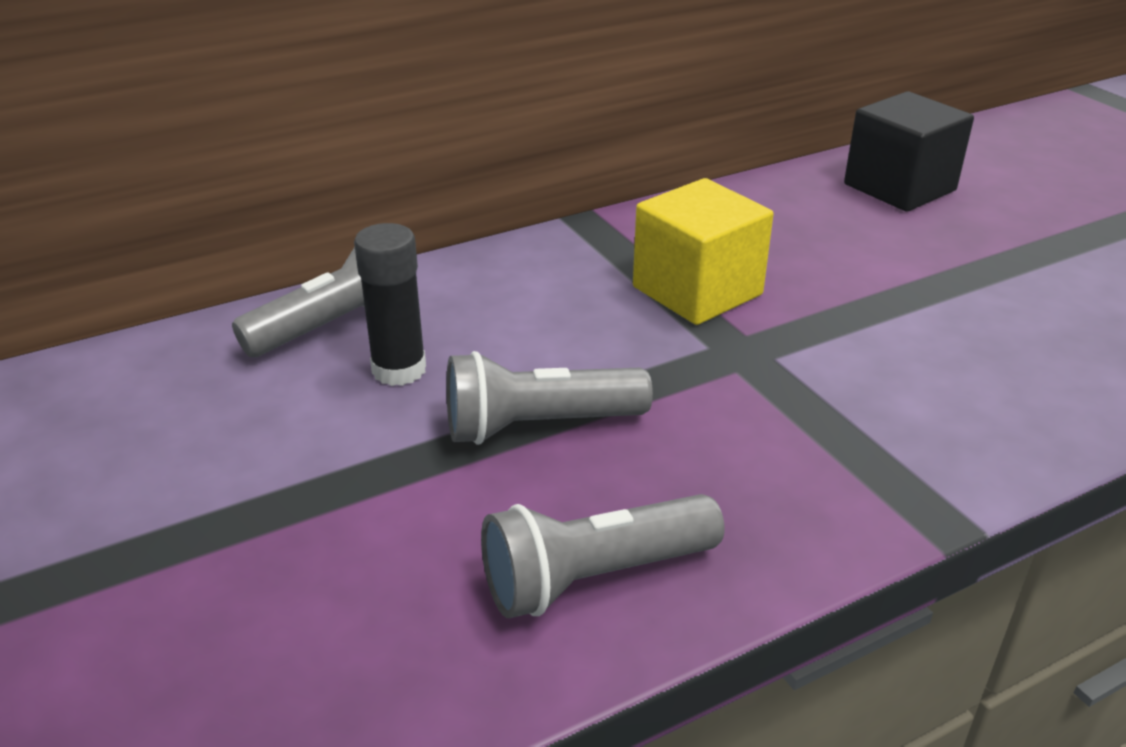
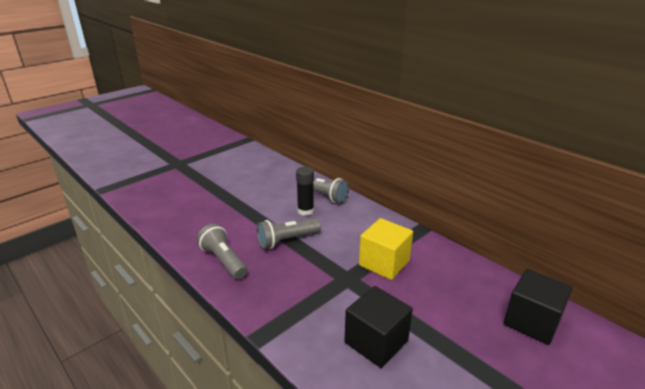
camera: 75 degrees right, 5 degrees down
(539, 426) = (287, 240): grey flashlight -> grey flashlight turned 90 degrees counterclockwise
(956, 352) = (376, 342): none -> black cube

